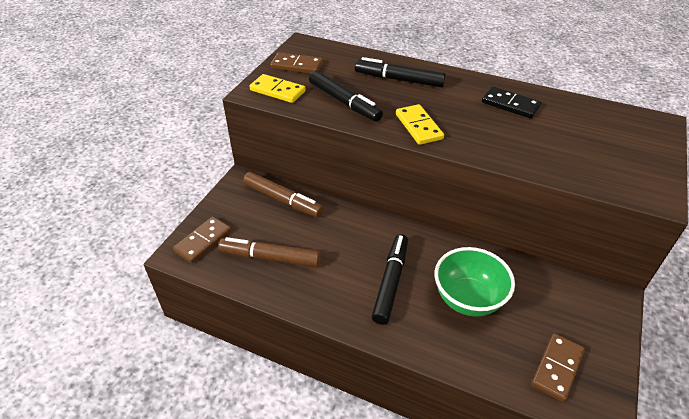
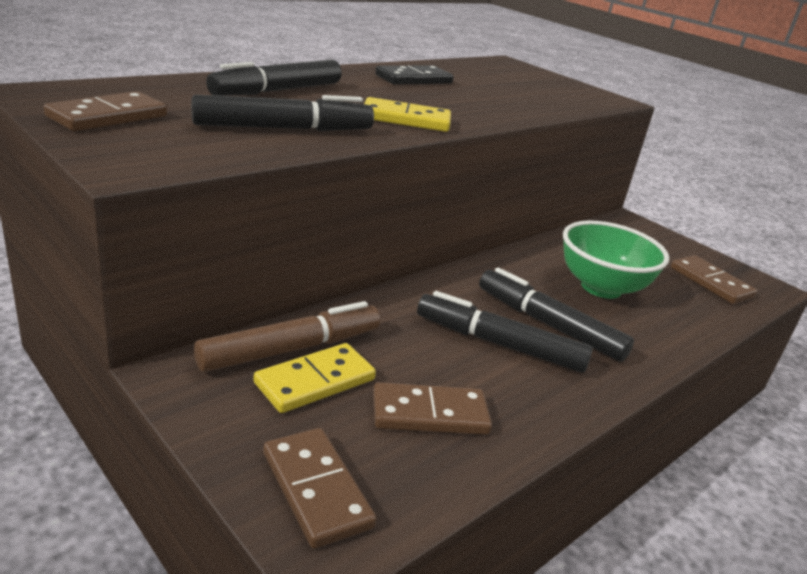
camera: 70 degrees left, 15 degrees down
(270, 257) = (430, 413): brown marker -> brown domino
(277, 91) = (164, 150): yellow domino -> yellow domino (315, 381)
(349, 266) = (499, 344): none -> black marker

